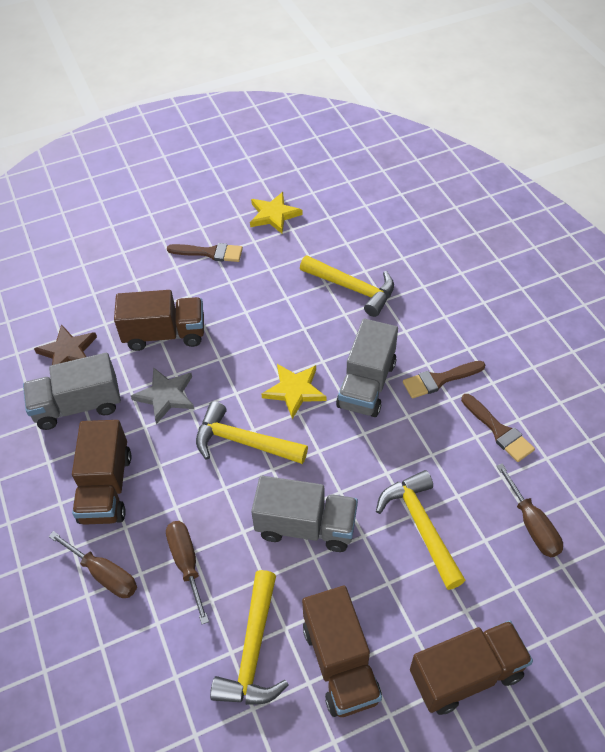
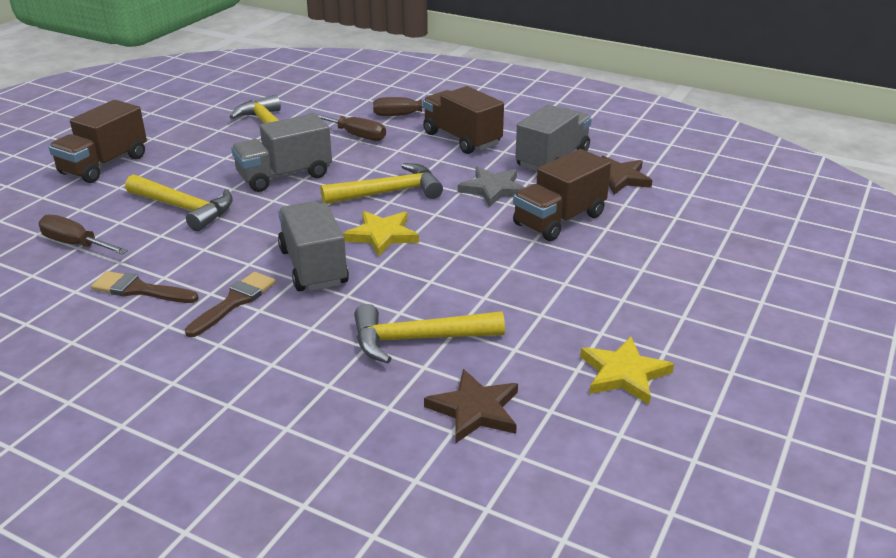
camera: 140 degrees right, 20 degrees down
(209, 253) = (629, 297): brown brush -> none
(340, 662) = (202, 141): brown truck -> none
(363, 234) = (475, 410): none -> brown star

